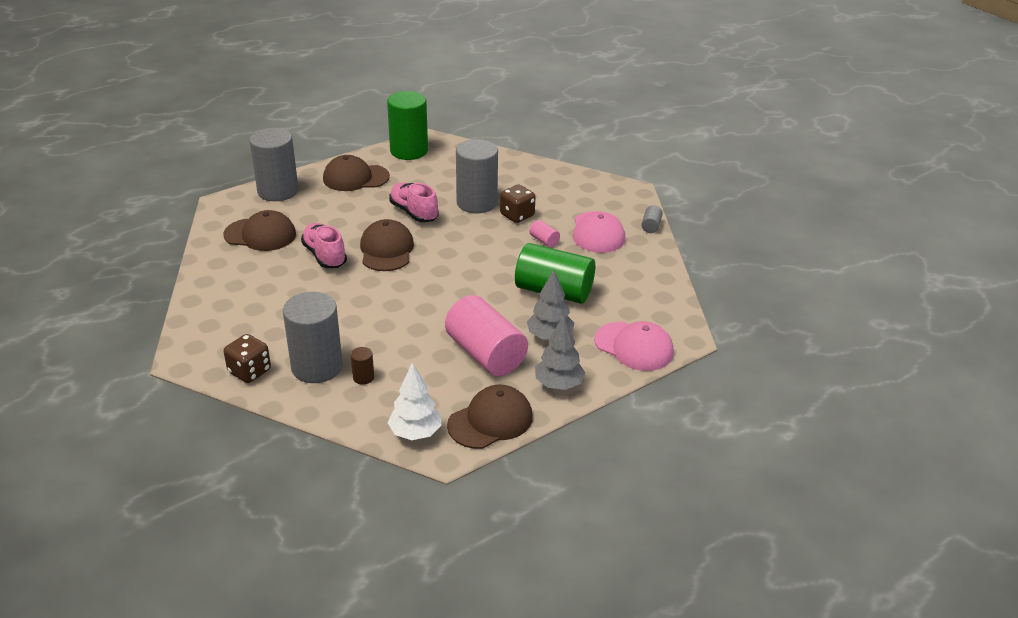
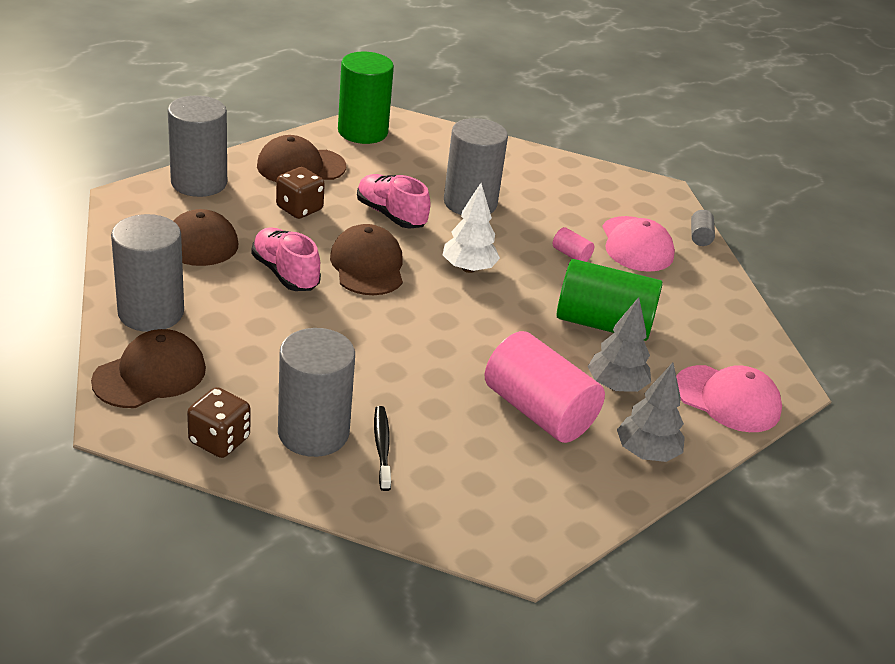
camera: 10 degrees left, 0 degrees up
(222, 284) = (151, 312): none -> grey cylinder
(363, 377) = (382, 447): brown cylinder -> black toothbrush
(415, 433) = (474, 527): white tree -> white tree (468, 268)
(490, 421) = (571, 507): brown cap -> brown cap (150, 375)
(517, 215) = (527, 220): brown dice -> brown dice (299, 209)

